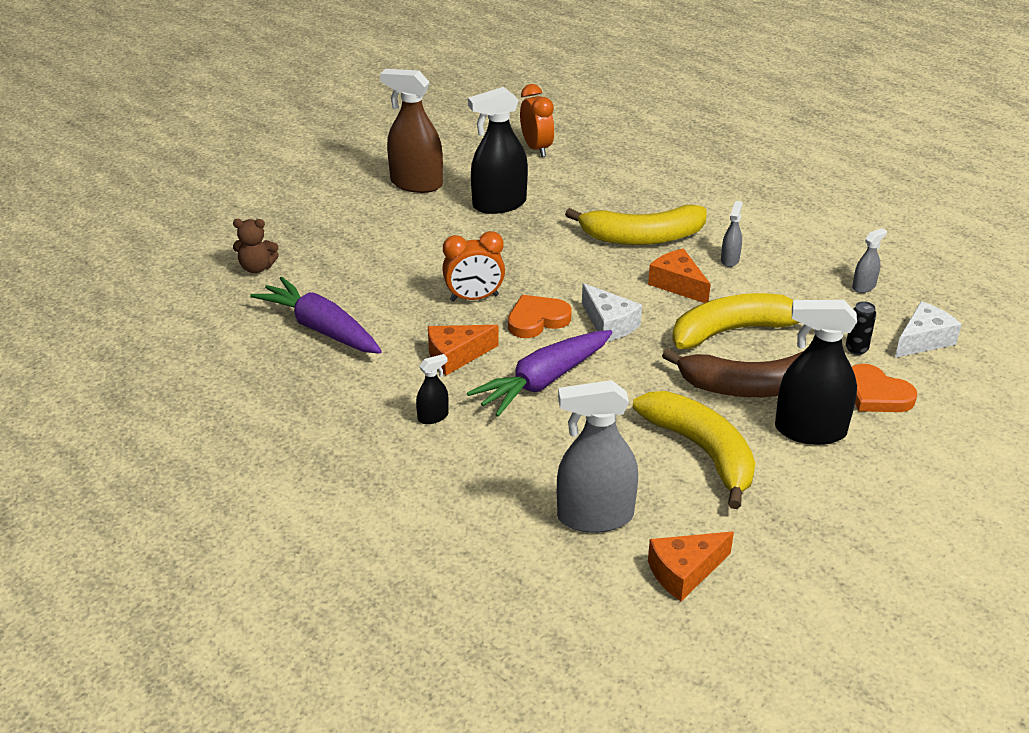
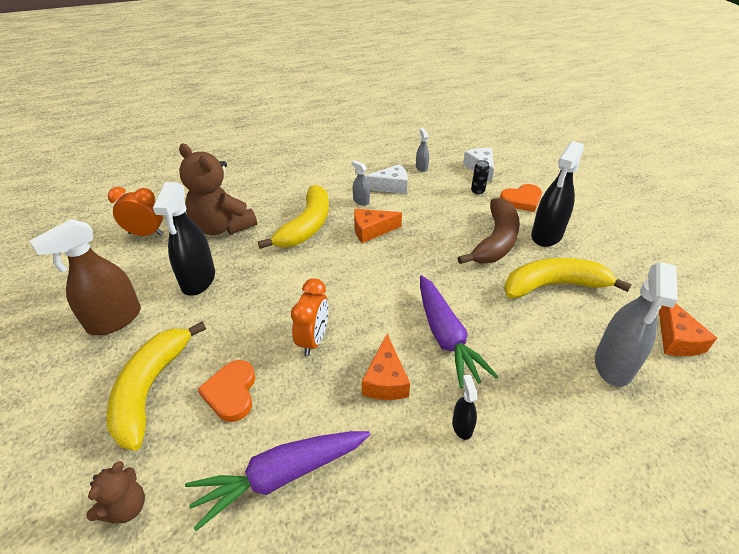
camera: 65 degrees left, 5 degrees up
(537, 320) = (367, 313): orange heart -> orange heart (231, 393)
(588, 186) = (222, 227): none -> brown teddy bear
(609, 324) = (395, 277): white cheese -> white cheese (391, 186)
(734, 331) = (435, 227): yellow banana -> yellow banana (150, 389)

